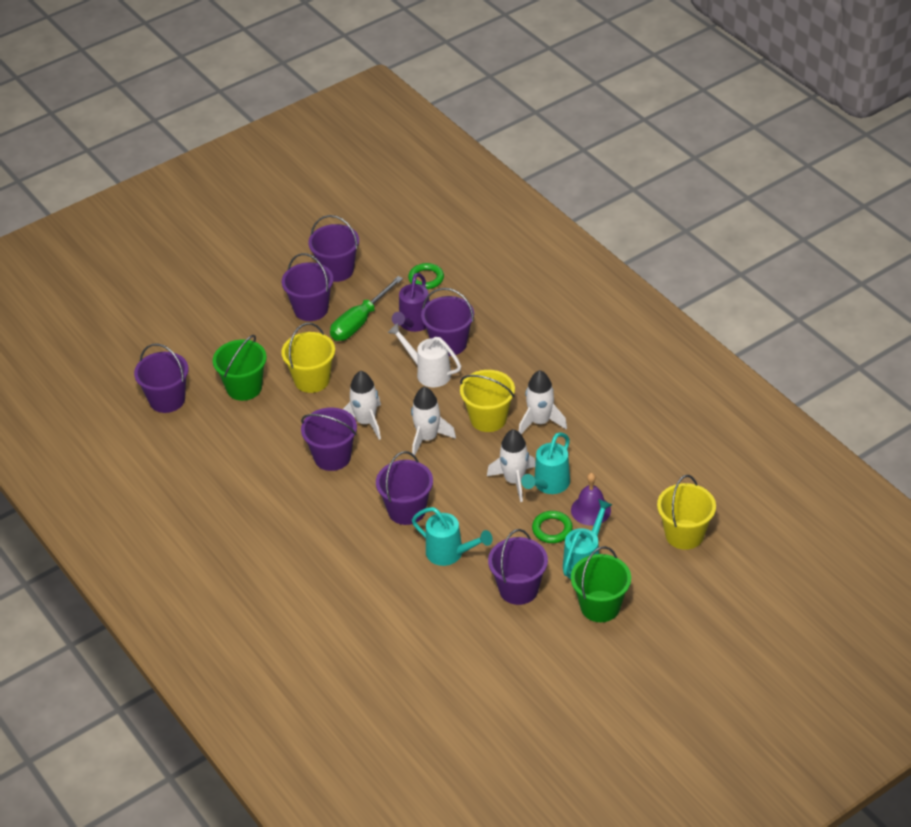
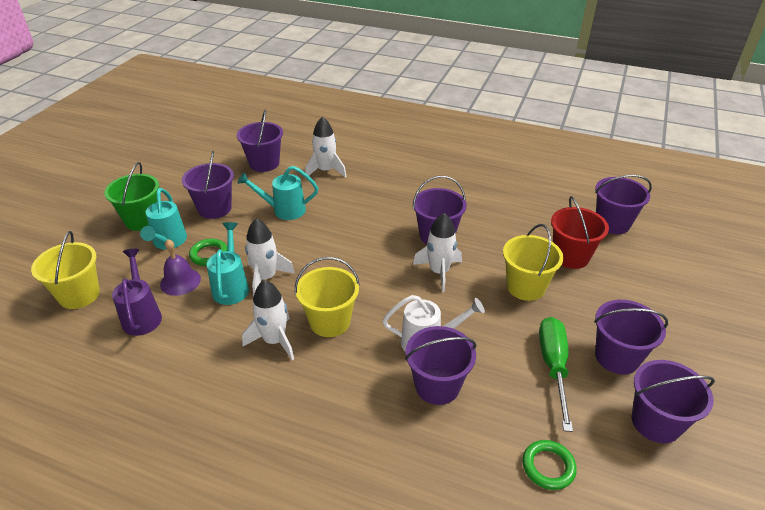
camera: 145 degrees right, 5 degrees down
(244, 387) = (570, 256): green bucket -> red bucket
(406, 510) = (341, 224): purple bucket -> purple bucket (264, 163)
(413, 324) = (498, 392): purple watering can -> purple watering can (142, 316)
(427, 438) = (372, 281): white rocket -> white rocket (326, 171)

